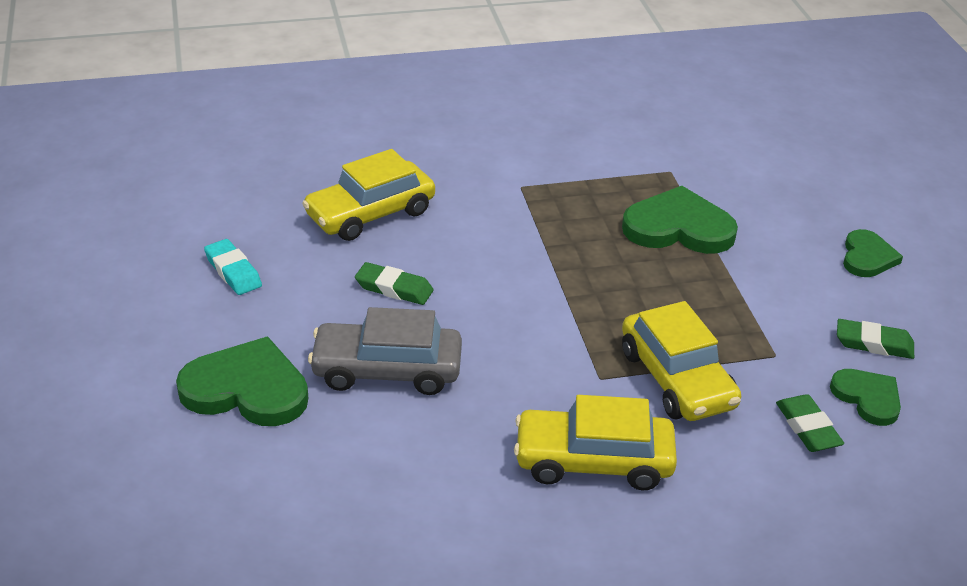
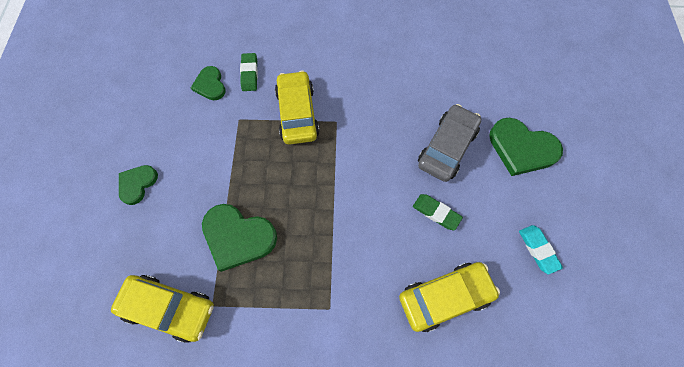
camera: 165 degrees left, 30 degrees up
(387, 370) = (446, 147): grey car -> grey car turned 75 degrees counterclockwise
(593, 461) = (356, 75): yellow car -> yellow car (170, 308)
(874, 344) = (183, 117): green eraser -> none

